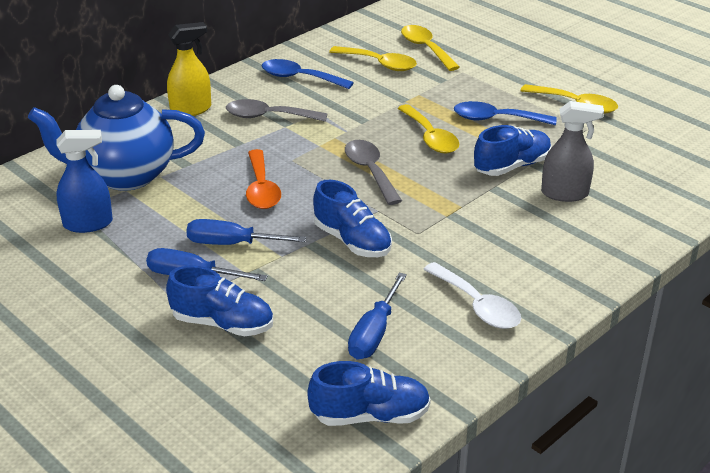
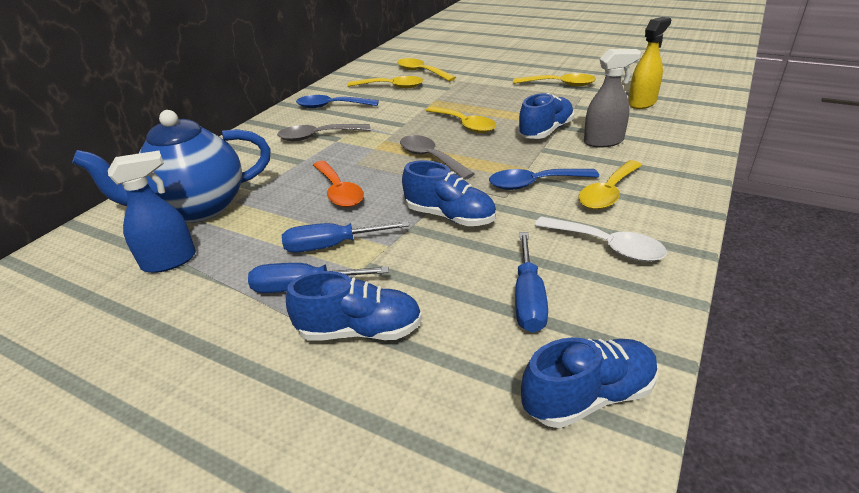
camera: 15 degrees left, 0 degrees up
(191, 110) = (245, 144): yellow spray bottle -> yellow spray bottle (642, 103)
(496, 119) = (507, 104): blue spoon -> blue spoon (534, 184)
(521, 254) = (608, 193): none -> yellow spoon

